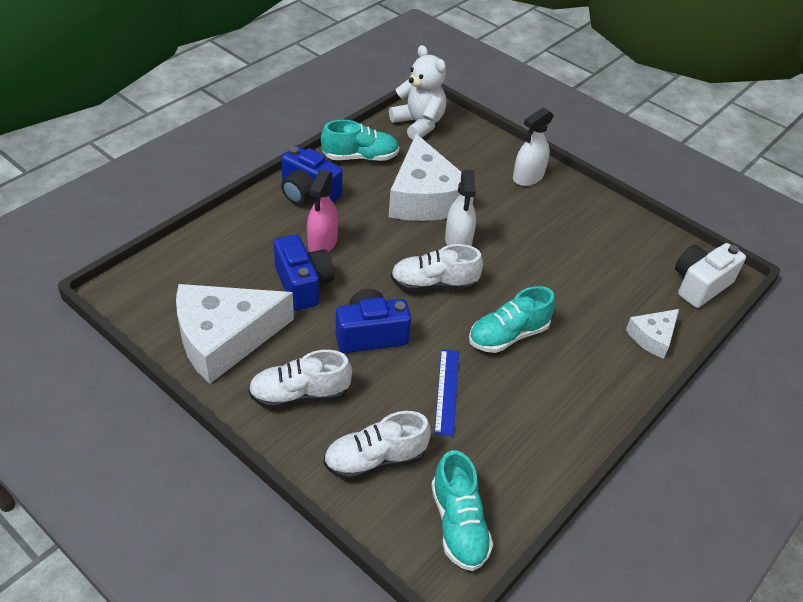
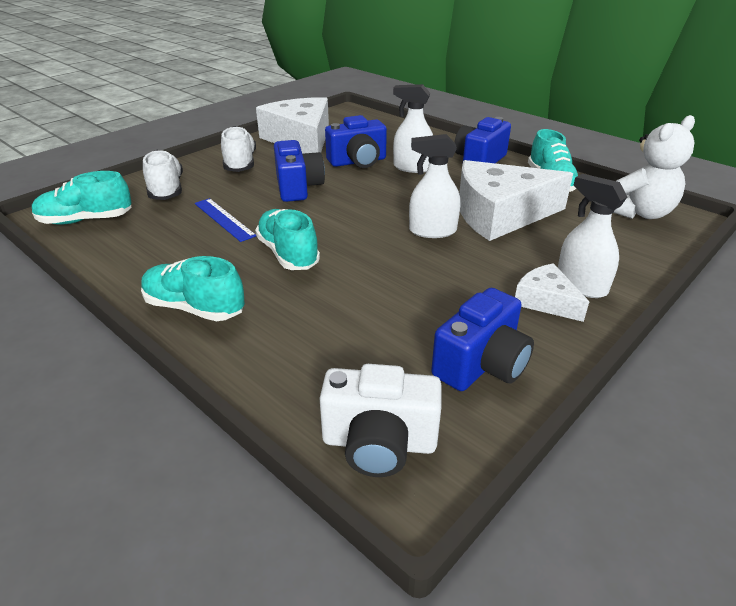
camera: 95 degrees right, 10 degrees down
(322, 243) = (412, 167): pink spray bottle -> white spray bottle
(434, 284) = (363, 216): white shoe -> none
(447, 391) = (224, 219): blue ruler -> blue ruler turned 45 degrees clockwise
(599, 390) = (195, 308): none -> turquoise shoe
(623, 236) = (481, 364): none -> blue camera
(652, 337) = (269, 365): white cheese -> white cheese (545, 301)
(700, 285) = (379, 443): white camera -> white camera turned 135 degrees clockwise

